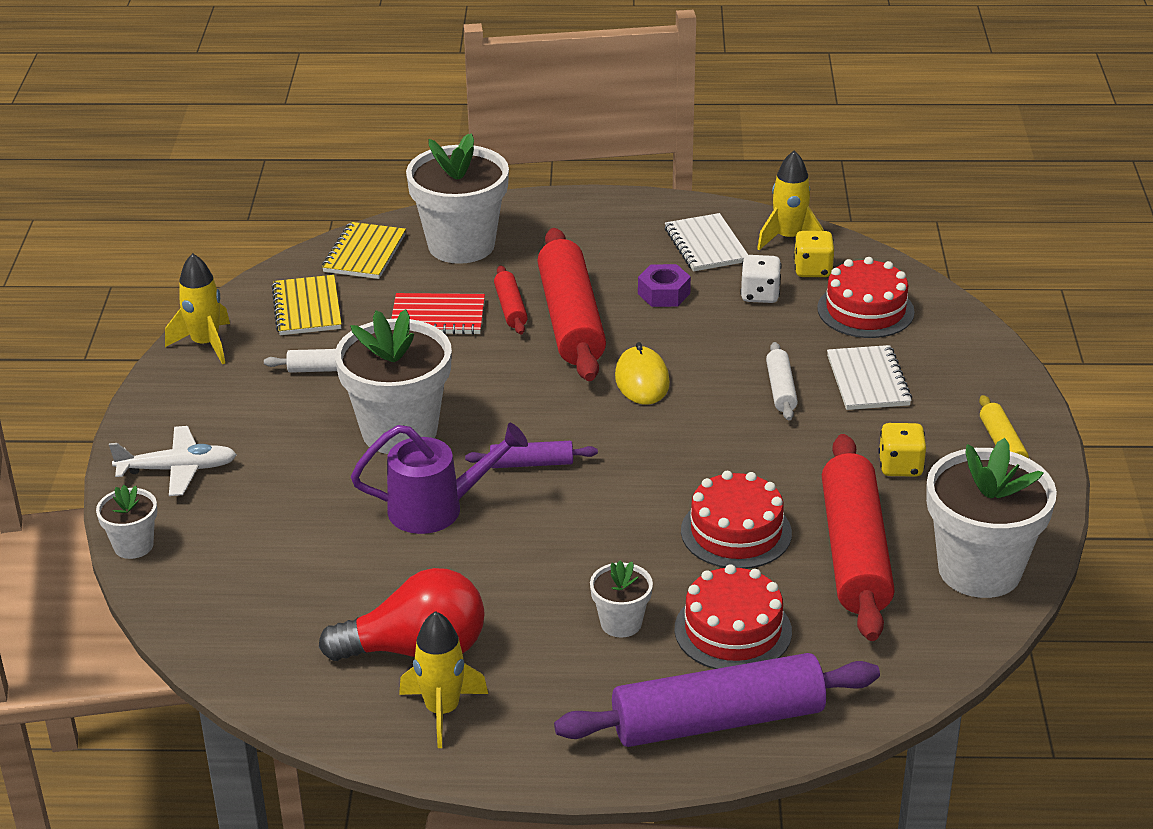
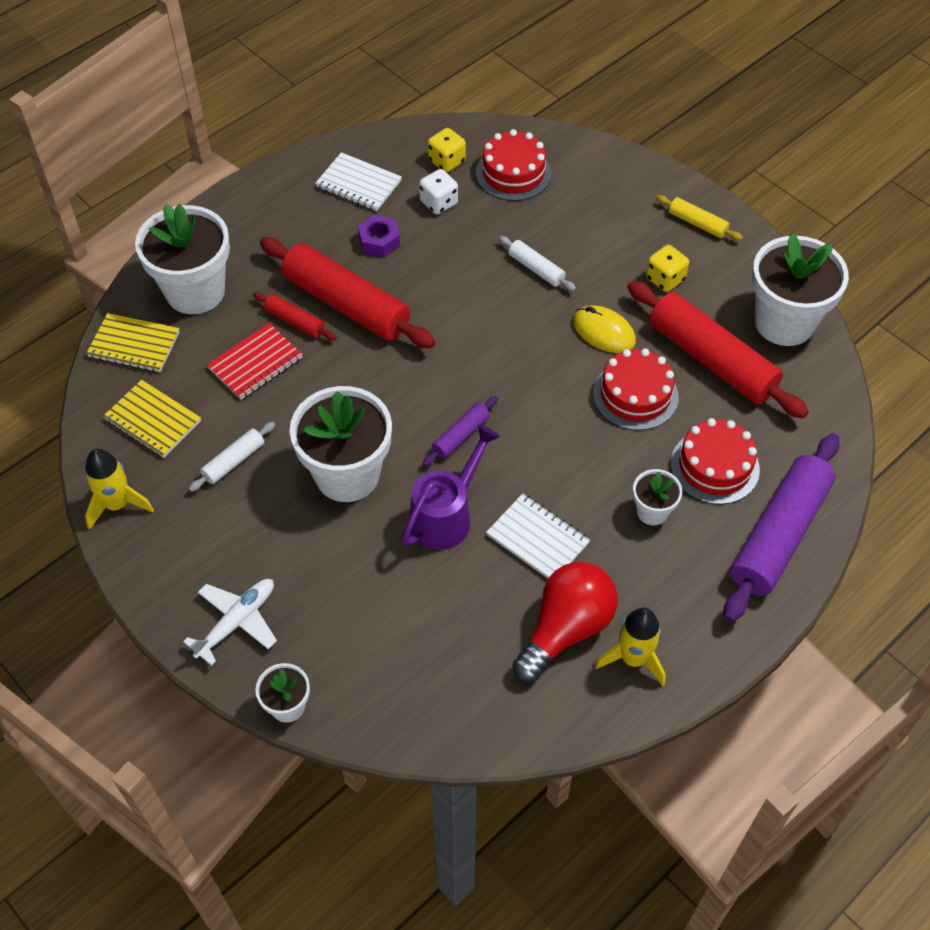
camera: 45 degrees left, 20 degrees up
(364, 253) = (134, 345): yellow notebook -> yellow notebook turned 45 degrees counterclockwise
(642, 380) = (448, 320): yellow mouse -> yellow mouse (604, 332)
(788, 238) = (402, 144): yellow rocket -> none
(868, 381) = (576, 227): white notebook -> white notebook (538, 539)

